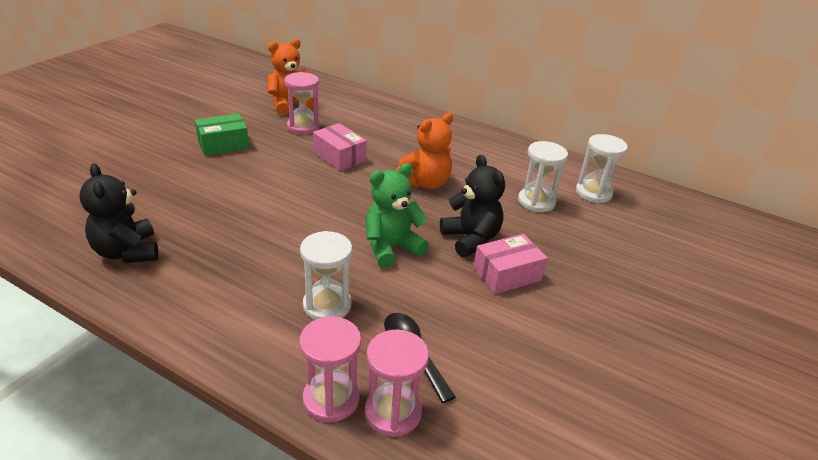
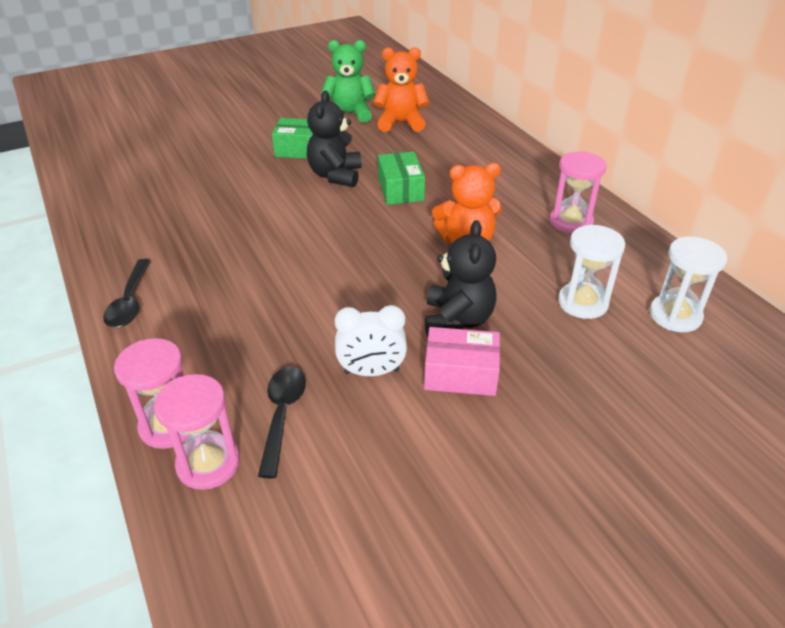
camera: 35 degrees right, 5 degrees up
(127, 252) = (136, 229): black teddy bear -> black teddy bear (335, 175)
(188, 316) = (130, 302): none -> black spoon
(303, 127) = (393, 149): pink hourglass -> pink hourglass (571, 222)
(327, 305) = (248, 336): white hourglass -> none
(339, 157) = (400, 189): pink box -> green box
(391, 248) = (362, 301): green teddy bear -> green teddy bear (349, 114)
(447, 296) = (371, 371): none -> white clock

